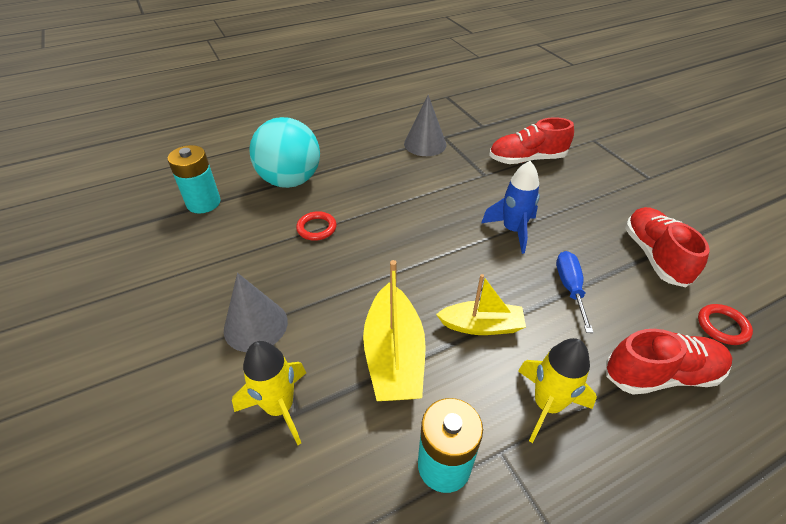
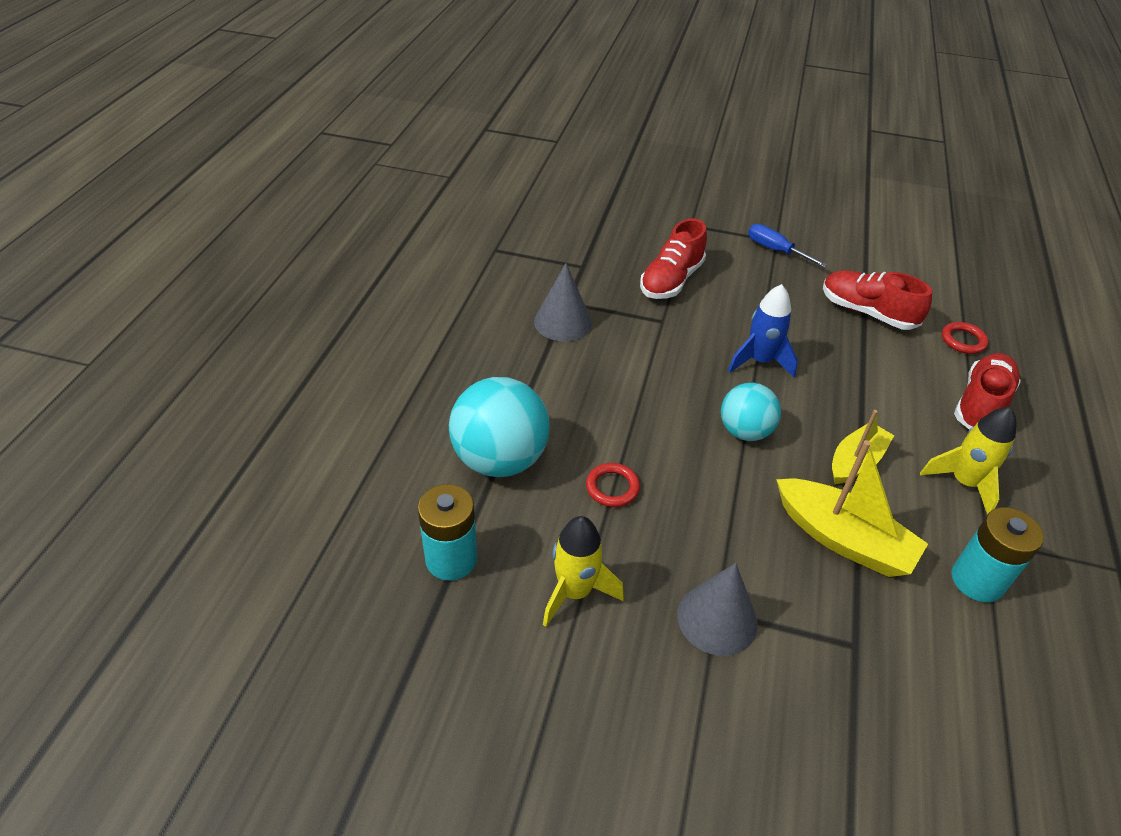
camera: 50 degrees left, 0 degrees up
(280, 407) = (841, 656): yellow rocket -> yellow rocket (575, 592)
(435, 256) = (744, 431): none -> turquoise ball
(570, 288) = (859, 382): blue screwdriver -> blue screwdriver (775, 250)

